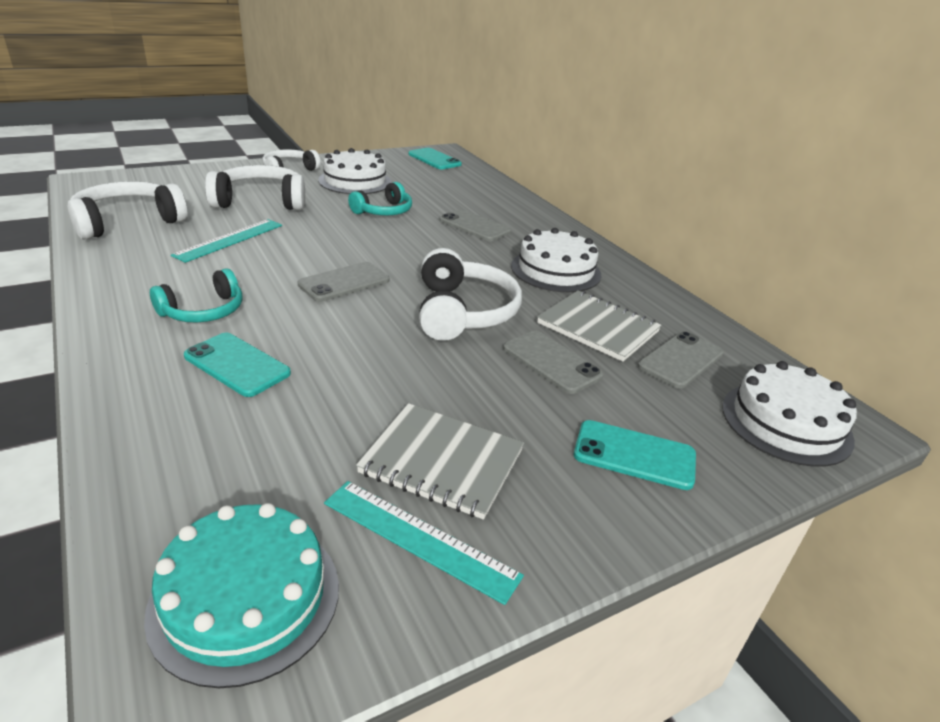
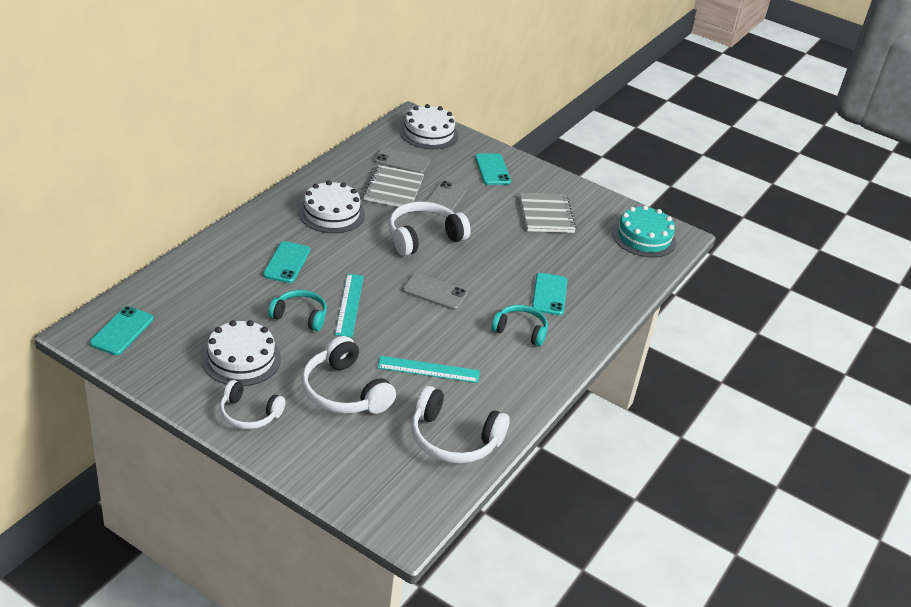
camera: 120 degrees left, 5 degrees up
(419, 538) = (586, 210): turquoise ruler -> turquoise ruler (349, 305)
(474, 226) = (287, 262): grey phone -> turquoise phone

